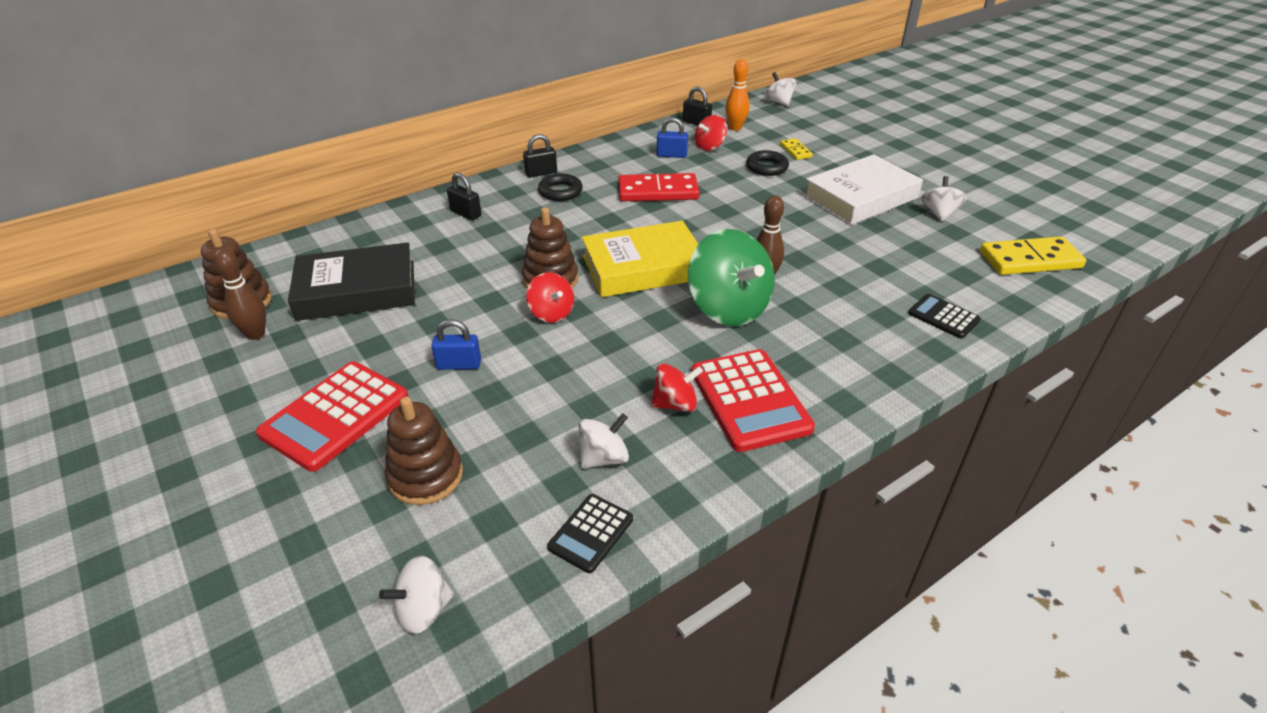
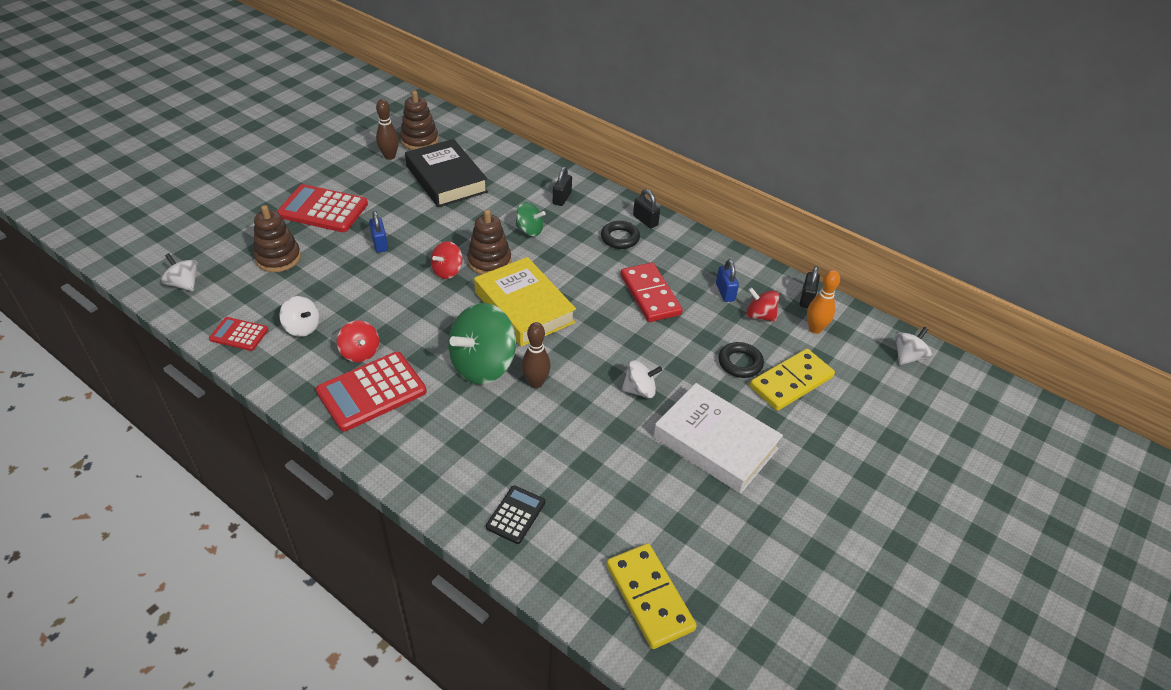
camera: 70 degrees right, 5 degrees up
(510, 243) = (529, 230): none -> green spinning top
(591, 533) = (239, 334): black calculator -> red calculator
(795, 151) = (791, 382): yellow domino -> yellow domino, size x1.97
(939, 213) = (714, 514): white spinning top -> white spinning top (640, 390)

